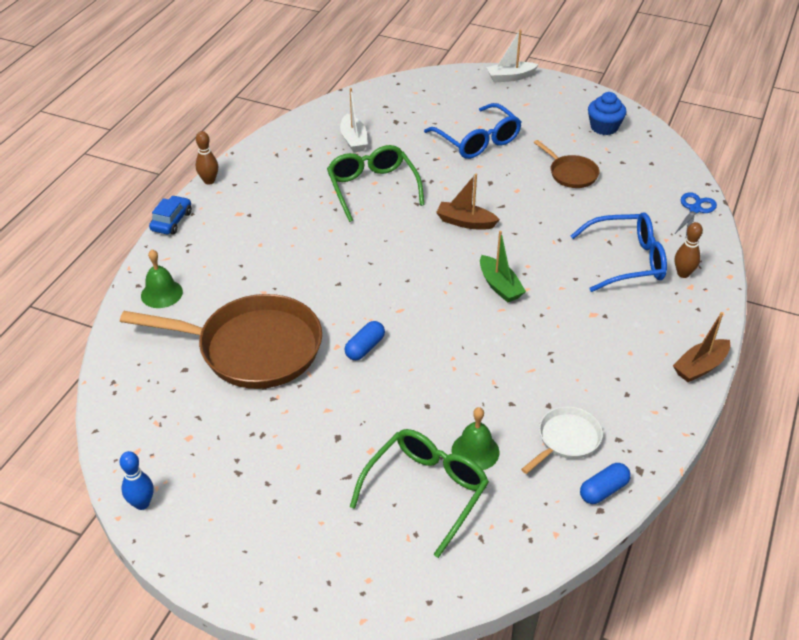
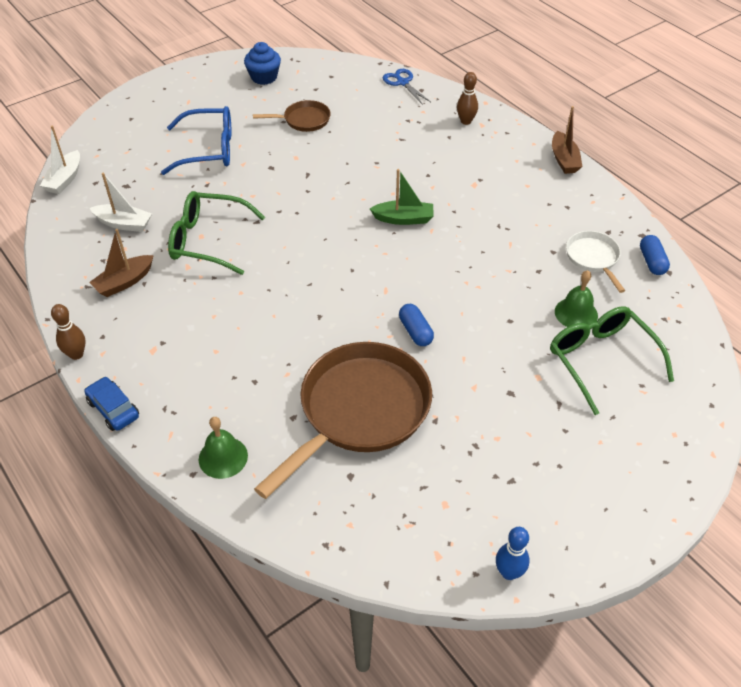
camera: 60 degrees left, 5 degrees up
(465, 222) = (309, 204): brown boat -> brown boat (124, 282)
(510, 77) = (141, 93): white boat -> white boat (65, 179)
(626, 261) = (430, 141): blue glasses -> none

